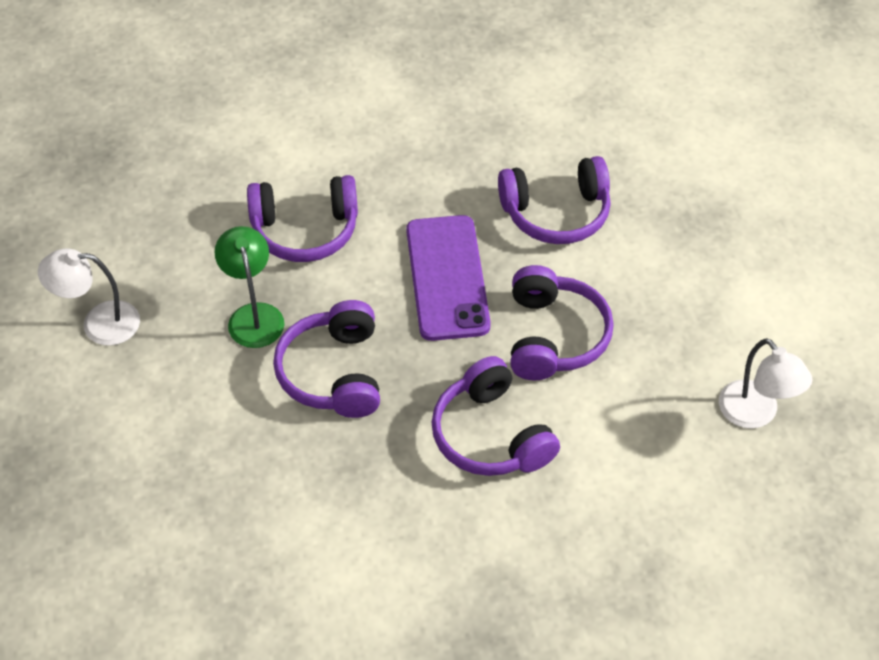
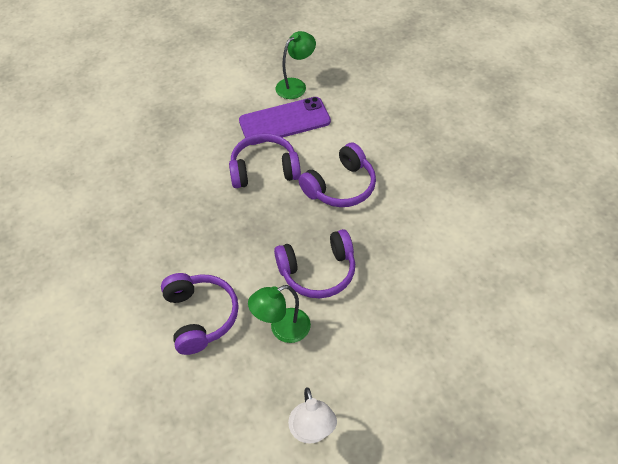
camera: 100 degrees left, 0 degrees up
(447, 278) = (229, 227): purple phone -> purple phone (284, 121)
(556, 213) = (167, 182): purple headphones -> none
(755, 414) = (296, 85): white lamp -> green lamp

